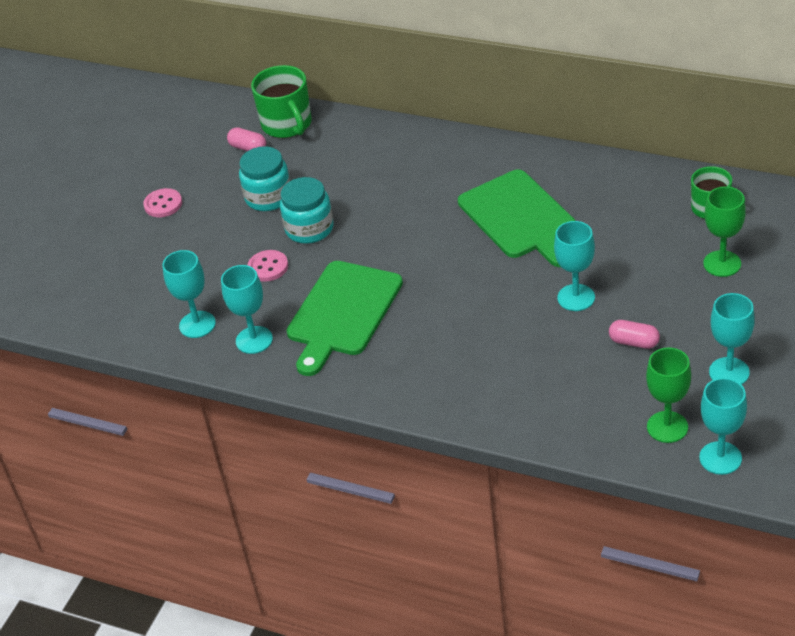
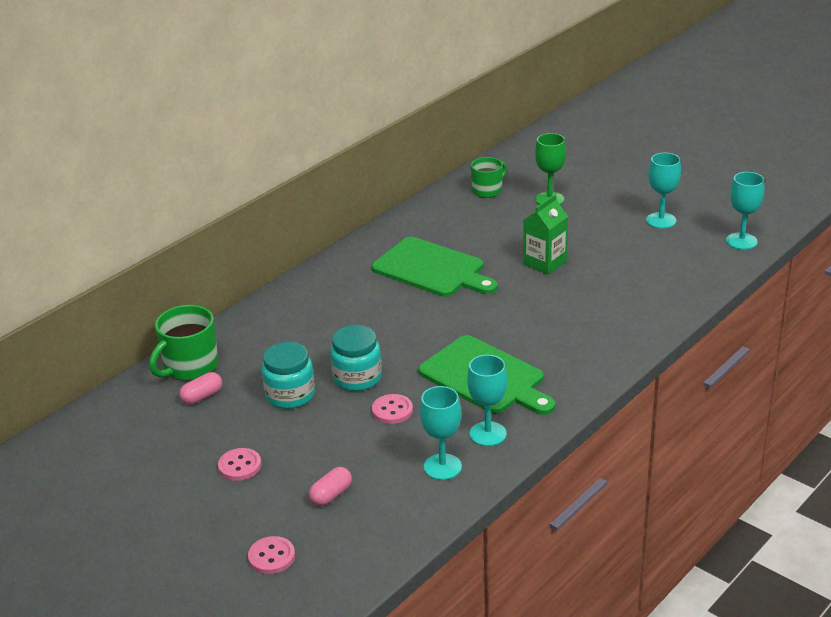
camera: 75 degrees left, 10 degrees down
(59, 262) = (271, 557): none -> pink button
(287, 125) = (190, 367): green mug -> green mug turned 135 degrees clockwise
(519, 218) = (432, 269): green cutting board -> green cutting board turned 45 degrees clockwise
(576, 297) = (545, 263): turquoise goblet -> green carton
(634, 342) = (609, 249): pink capsule -> pink capsule (331, 495)
(667, 427) = (702, 254): green goblet -> none

